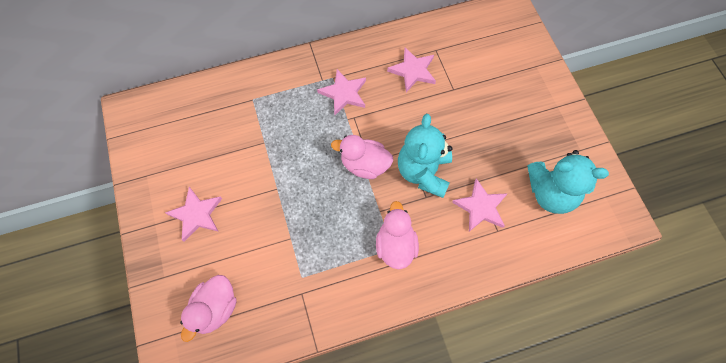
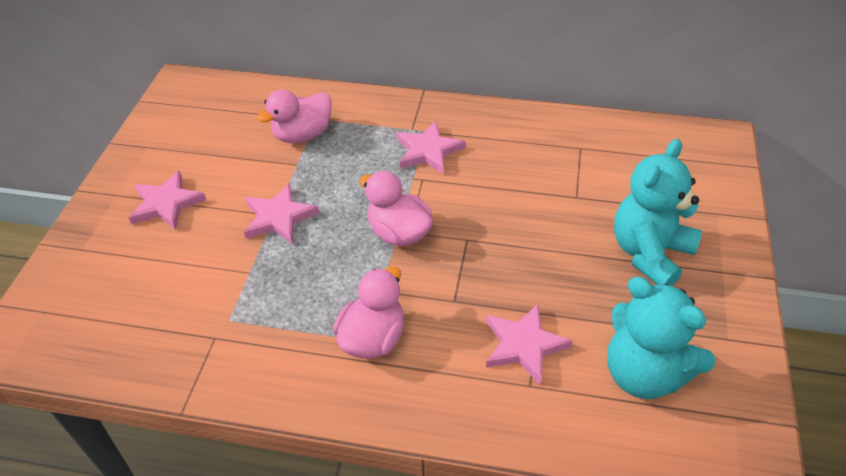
camera: 30 degrees right, 20 degrees down
(215, 309) = (106, 306): pink duck -> pink duck (302, 135)
(413, 71) = (534, 159): pink star -> pink star (279, 217)
(423, 172) = (471, 271): turquoise teddy bear -> turquoise teddy bear (649, 253)

